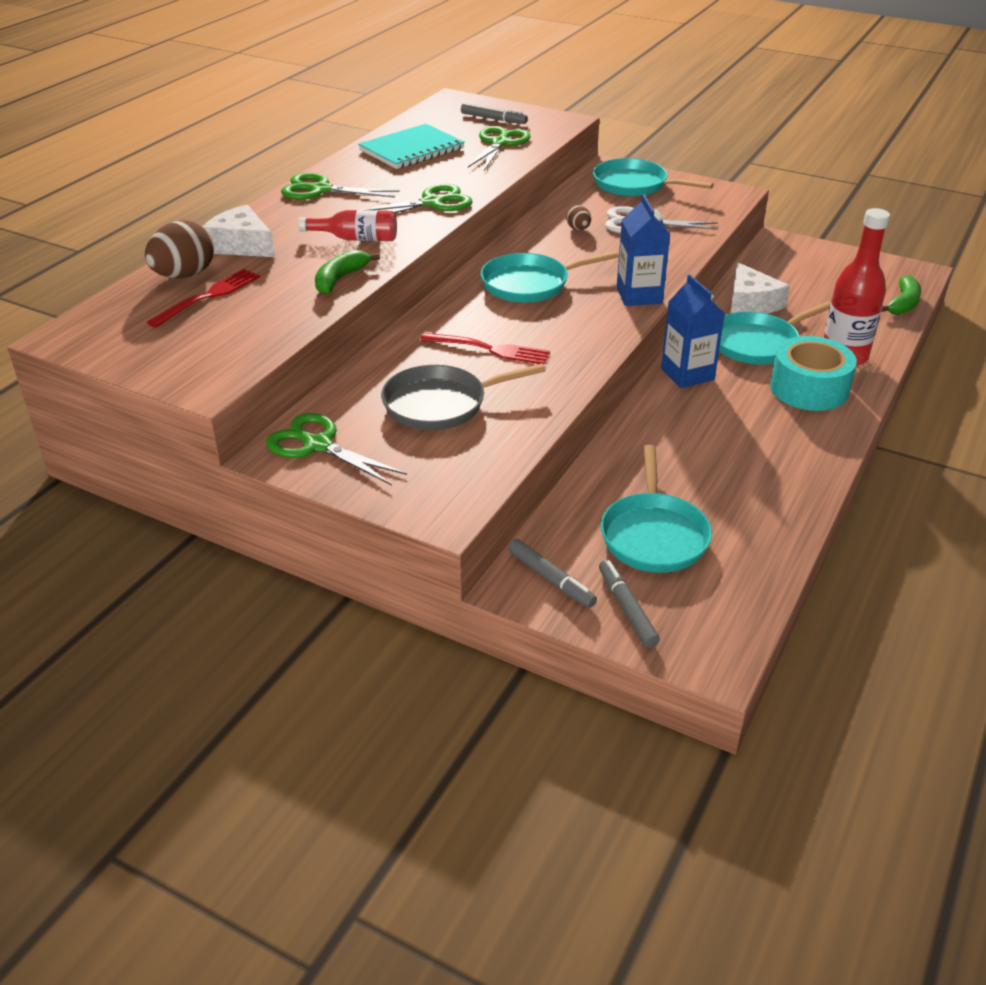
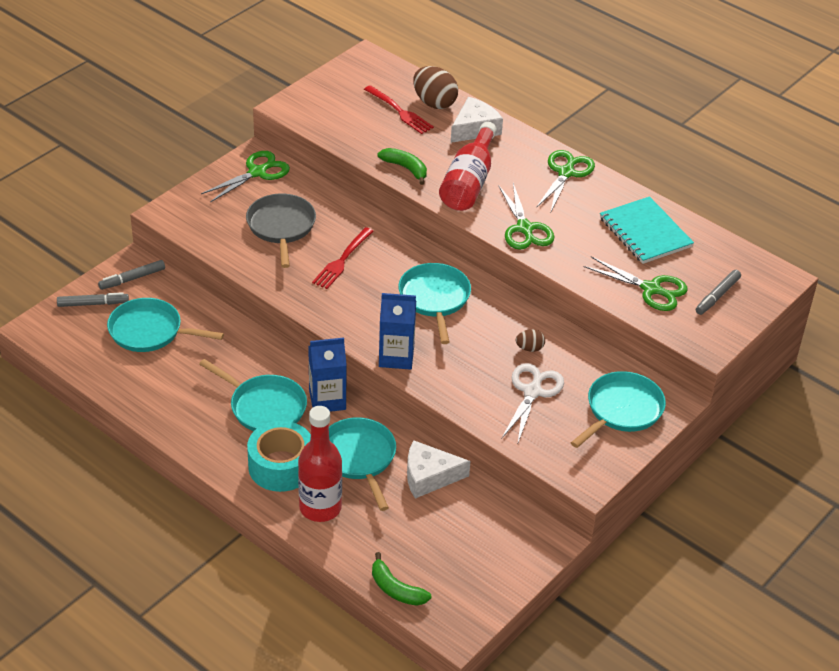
camera: 100 degrees right, 5 degrees up
(356, 239) = (469, 182): red bottle -> red bottle, size x1.61
(728, 414) = (264, 407): none -> turquoise pan

